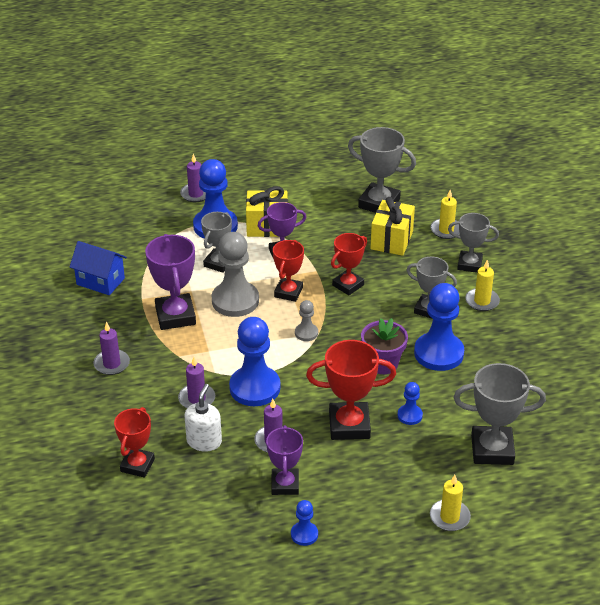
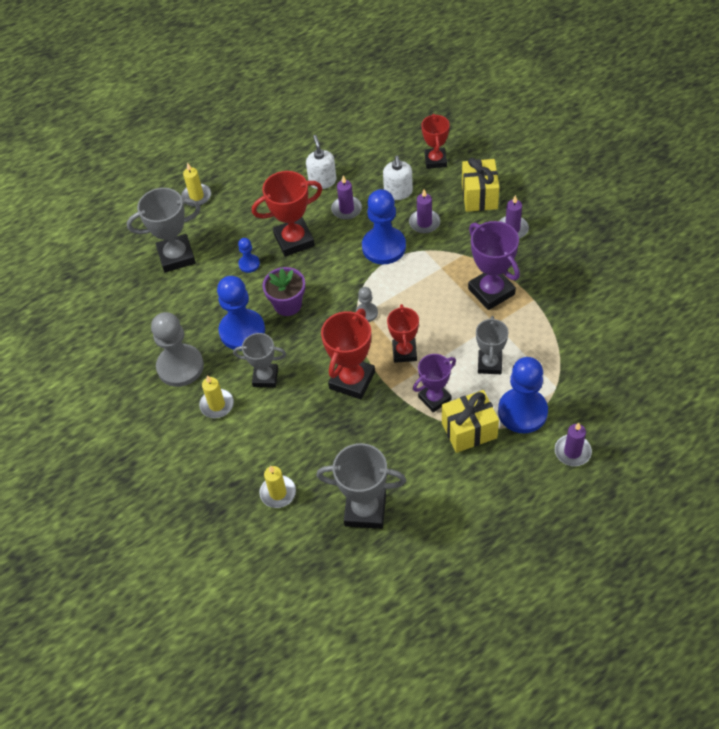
camera: 165 degrees right, 15 degrees up
(100, 281) = (584, 305): blue house -> none
(235, 301) = (448, 326): grey pawn -> grey pawn (180, 367)
(285, 484) = (322, 181): purple trophy -> white soap dispenser
(304, 534) = (293, 153): blue pawn -> none
(348, 285) = (352, 380): red trophy -> red trophy, size x1.51
(391, 240) = (331, 456): yellow gift -> yellow gift (479, 196)
(469, 264) = (240, 450): grey trophy -> none

